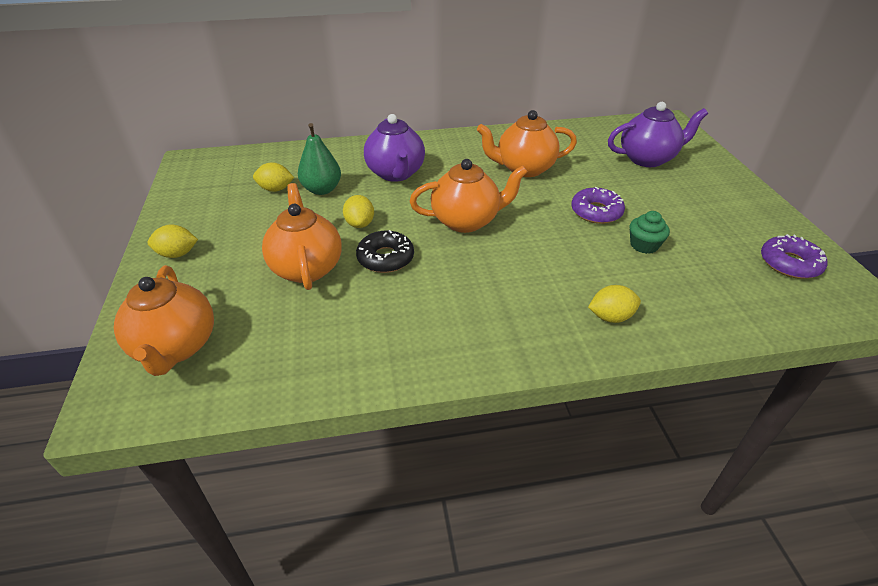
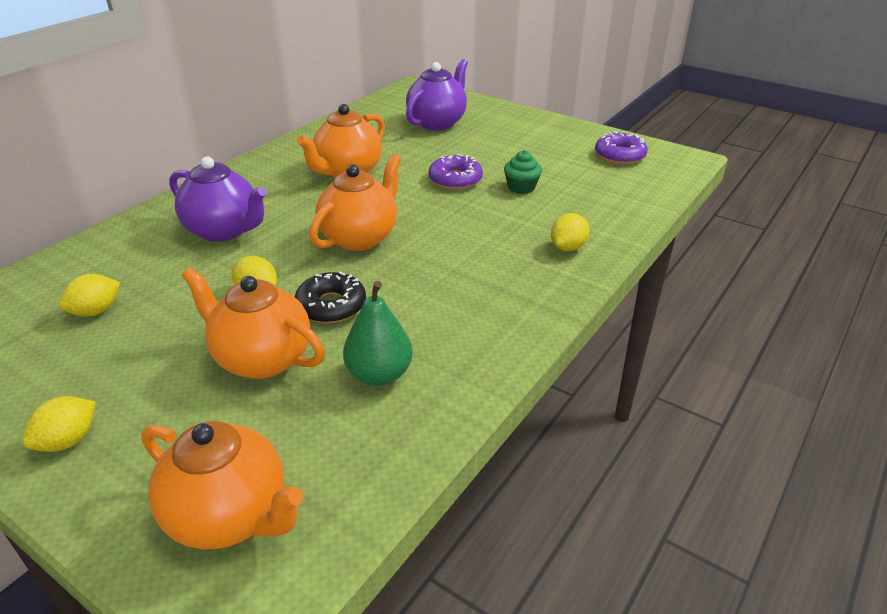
camera: 45 degrees left, 5 degrees down
(322, 189) = (159, 284): green pear -> green pear (379, 375)

